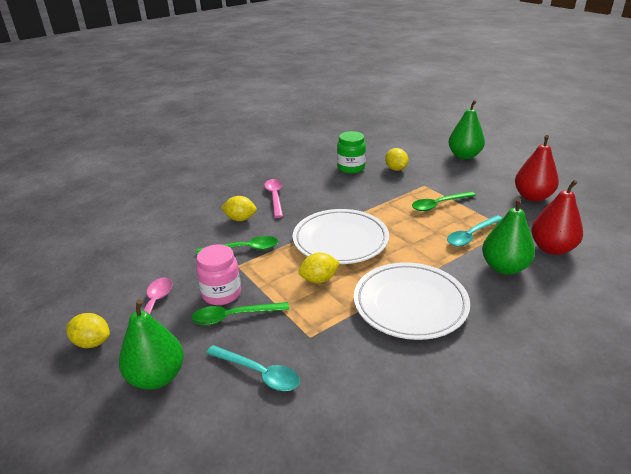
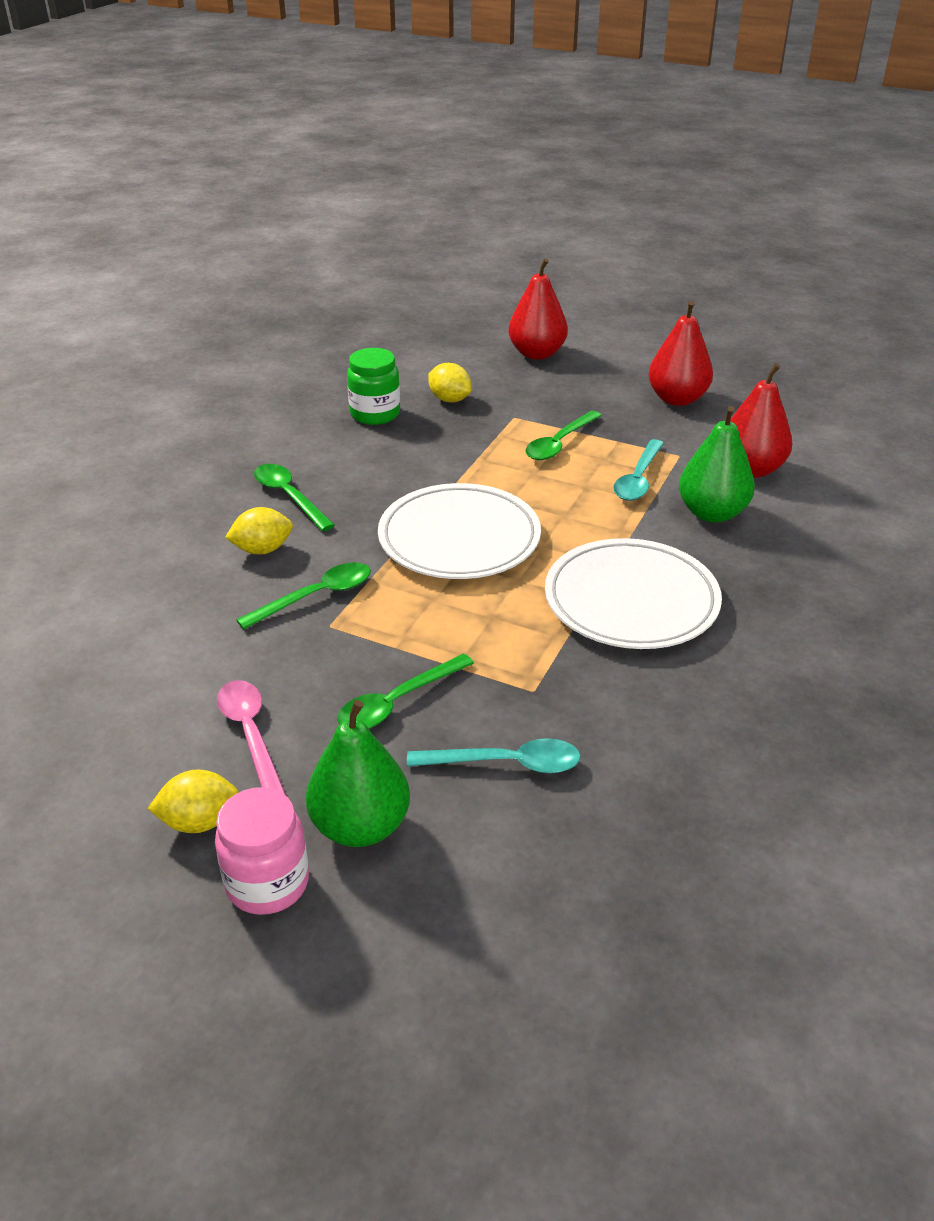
camera: 30 degrees left, 5 degrees up
(221, 294) = (345, 676): pink jar -> pink jar (267, 883)
(275, 197) = (289, 496): pink spoon -> green spoon
(319, 279) = (477, 607): yellow lemon -> none
(464, 156) = (537, 354): green pear -> red pear

